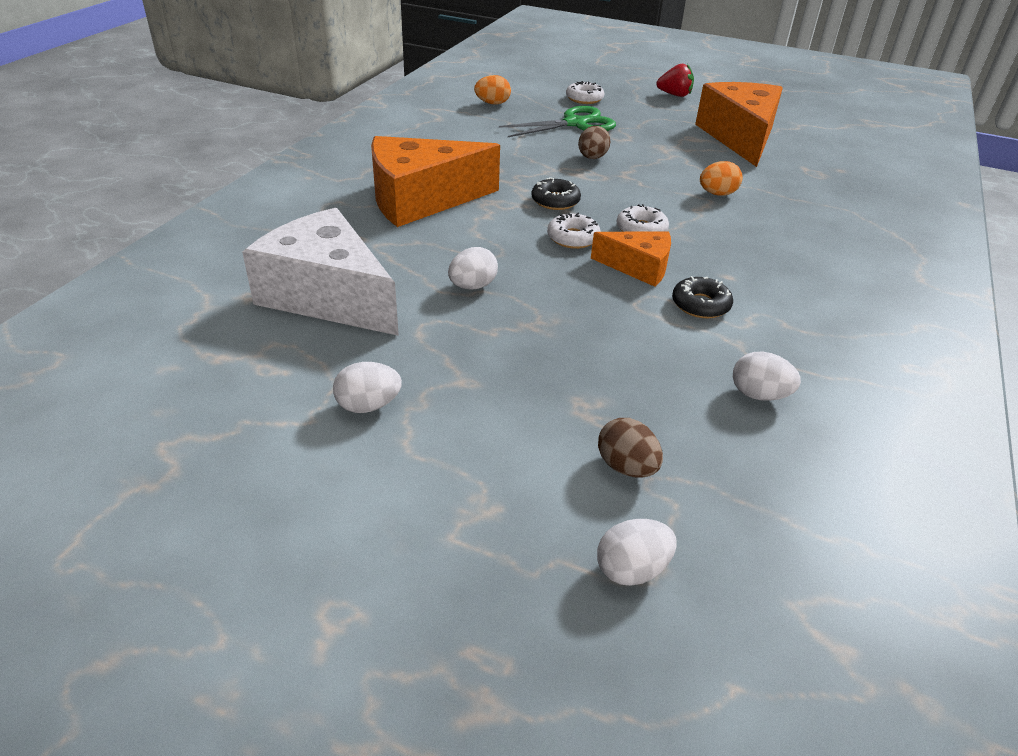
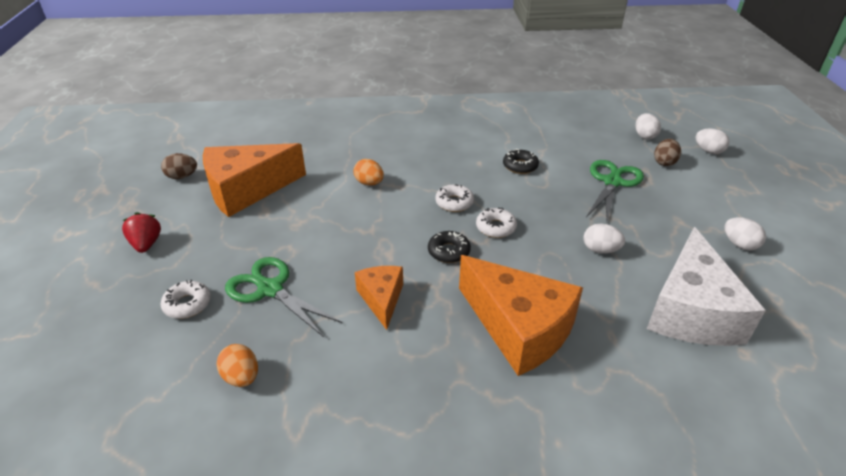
camera: 115 degrees left, 0 degrees up
(592, 158) = (349, 255): brown egg -> brown egg (182, 176)
(604, 369) = (612, 182): none -> green scissors
(638, 267) = (504, 193): orange cheese -> orange cheese (382, 299)
(759, 395) = (575, 140): white egg -> white egg (644, 136)

